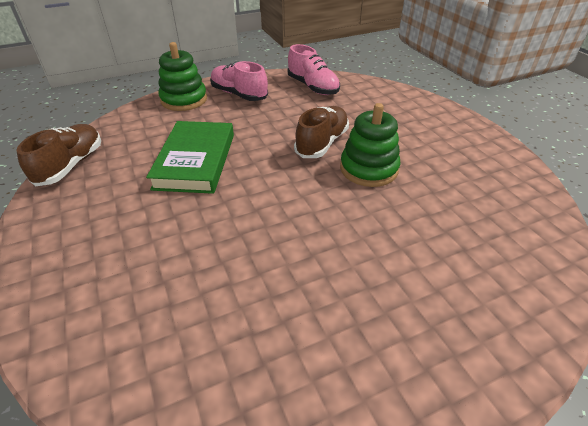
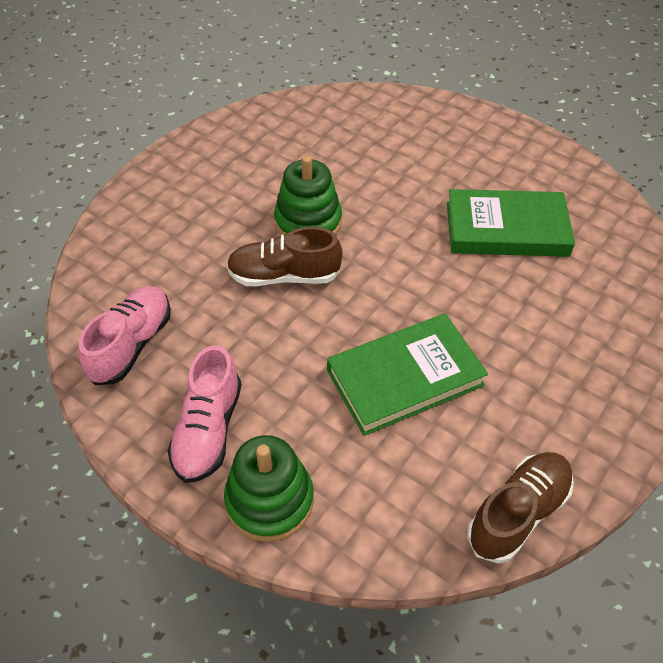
camera: 120 degrees left, 10 degrees up
(71, 165) = (517, 513): brown shoe -> brown shoe turned 150 degrees clockwise
(274, 288) = (506, 229): none -> green book

